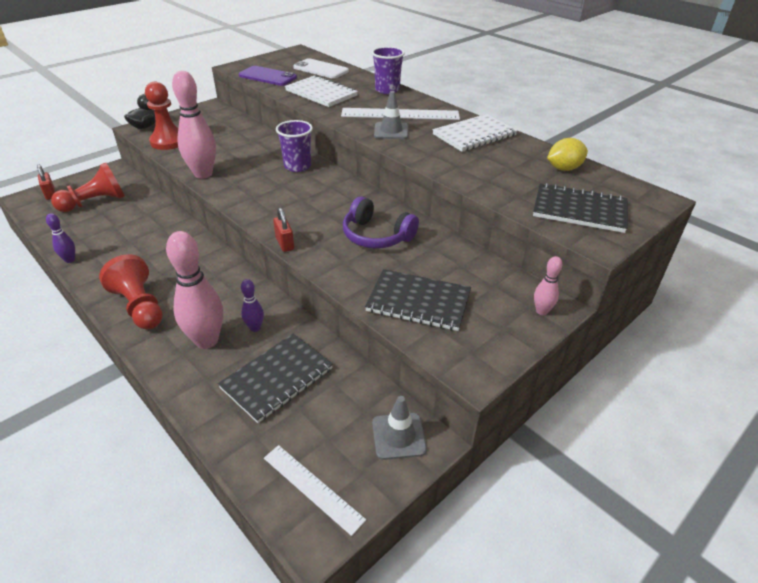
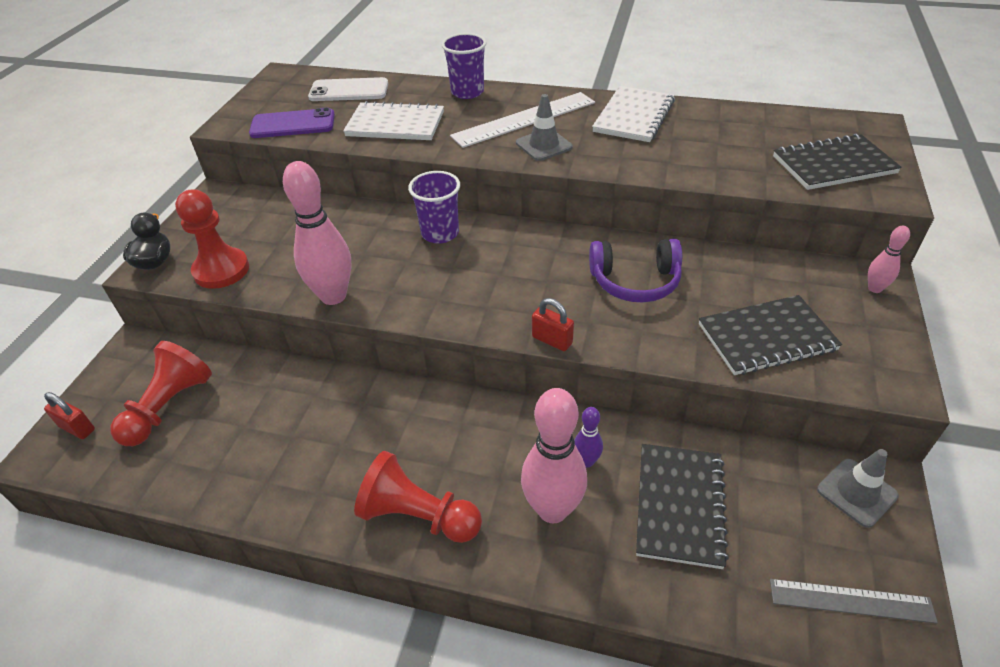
camera: 30 degrees left, 5 degrees up
(70, 260) = (237, 508): purple bowling pin -> none
(312, 488) = (851, 600): white ruler -> grey ruler
(563, 168) = (763, 123): yellow lemon -> none

